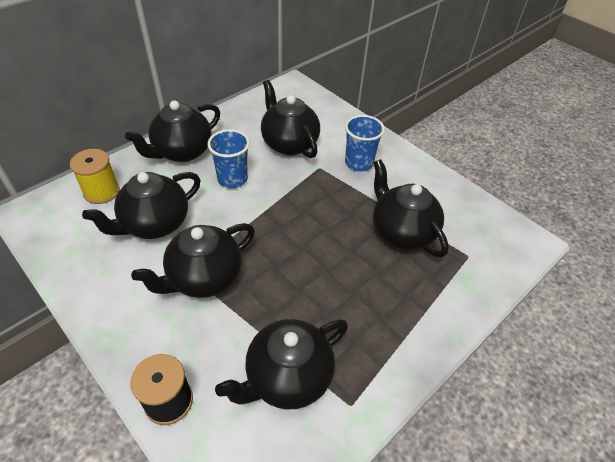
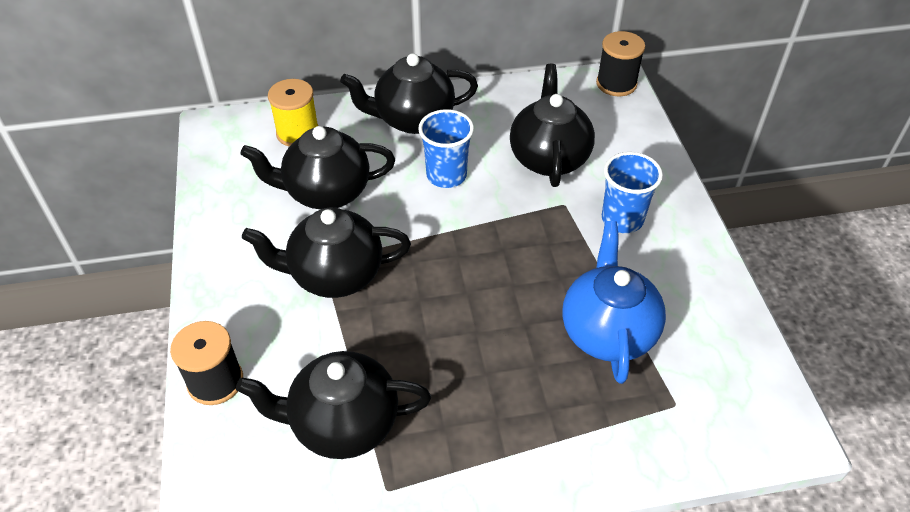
camera: 35 degrees right, 0 degrees up
(295, 86) = (616, 84): none -> black spool
(401, 232) = (607, 331): black teapot -> blue teapot

